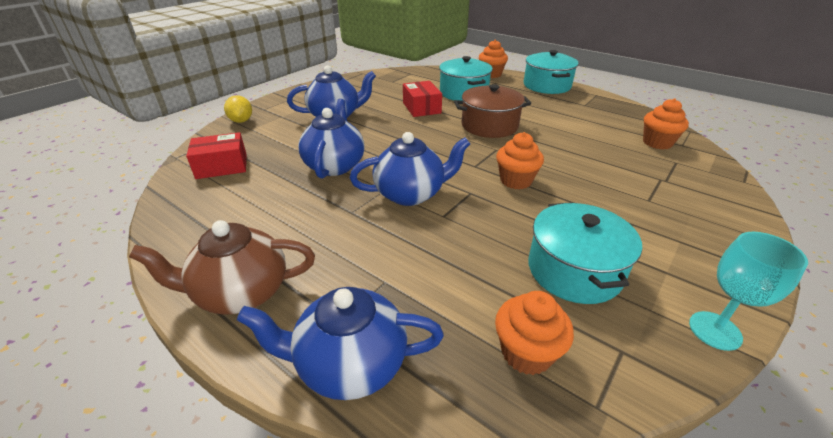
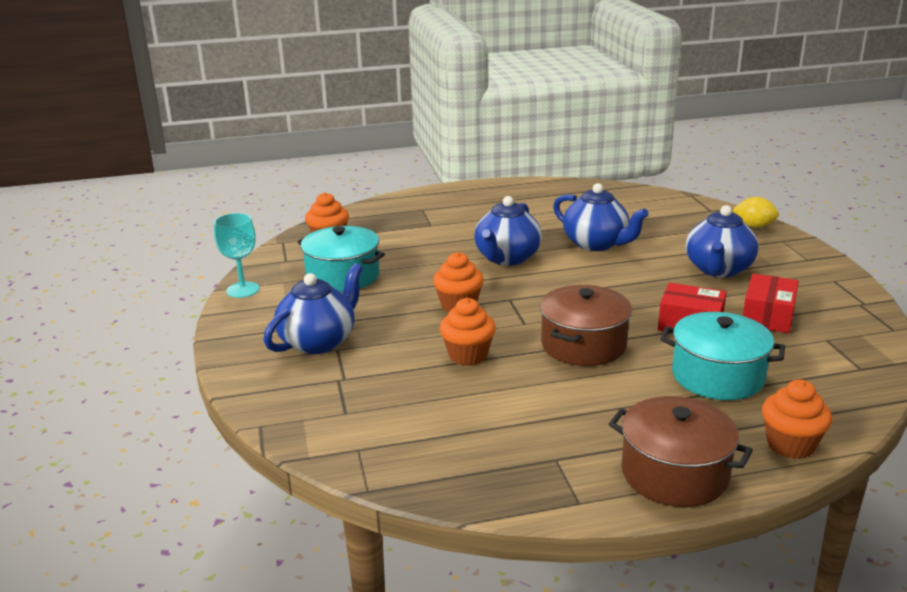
camera: 130 degrees right, 10 degrees down
(222, 166) = (651, 207): red box -> red box (768, 316)
(241, 292) = (481, 194): brown teapot -> none
(350, 364) = (394, 206): blue teapot -> blue teapot (318, 342)
(547, 86) = (674, 473): turquoise pot -> brown pot
(657, 143) = (389, 433): orange cupcake -> orange cupcake (468, 355)

